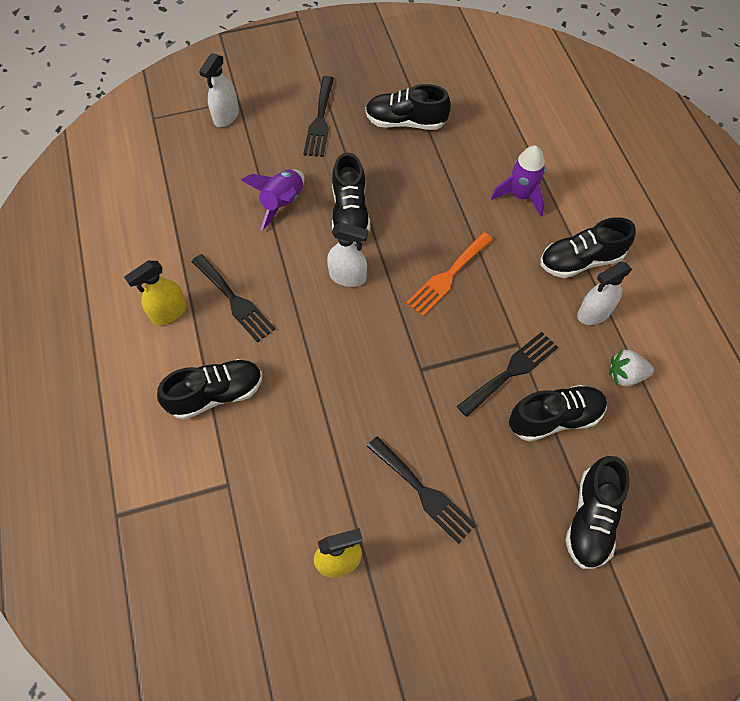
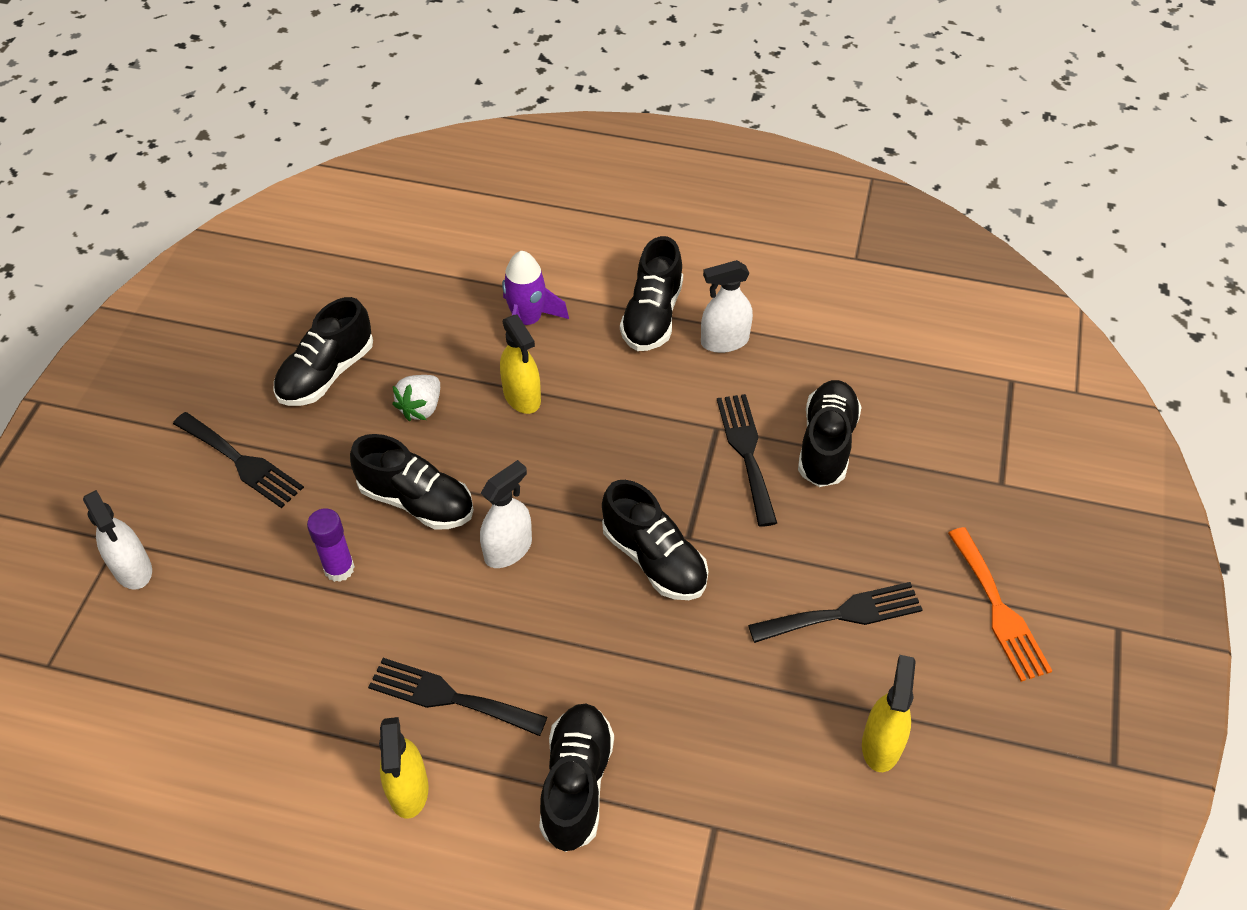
camera: 60 degrees left, 10 degrees down
(234, 300) = (449, 697): black fork -> black fork turned 150 degrees counterclockwise
(282, 203) = (339, 569): purple rocket -> purple glue stick
(447, 276) = (583, 447): orange fork -> orange fork (999, 610)
(461, 224) = (522, 397): none -> yellow spray bottle
(591, 518) = (956, 475): black shoe -> black shoe (654, 559)
(593, 313) = (724, 341): white spray bottle -> white spray bottle turned 75 degrees clockwise
(625, 375) = (814, 356): white strawberry -> white strawberry (421, 408)

